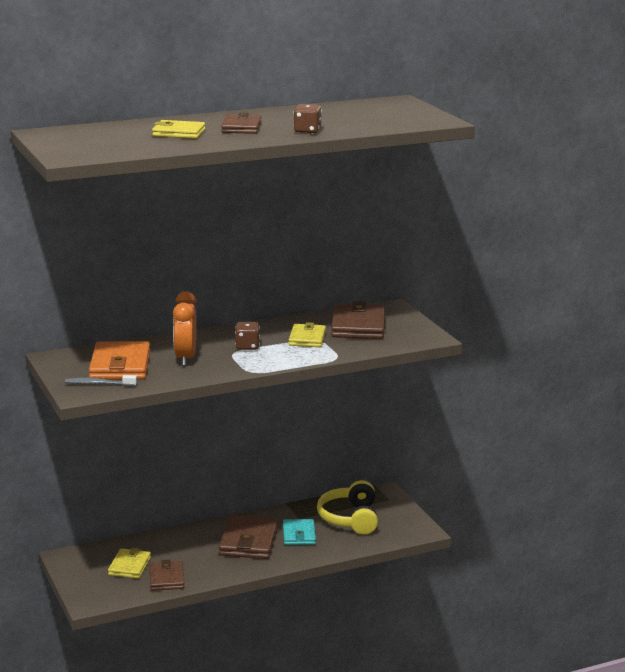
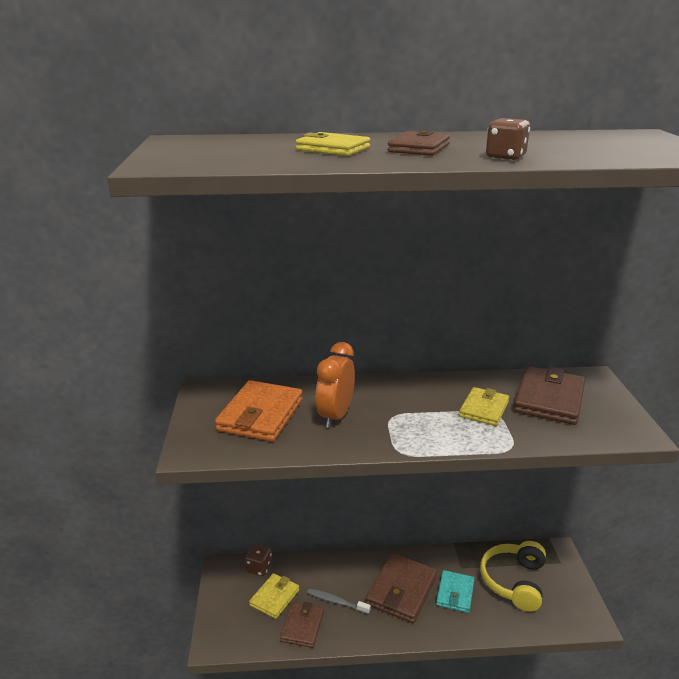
camera: 20 degrees right, 5 degrees up
(98, 384) = (221, 440): grey toothbrush -> grey toothbrush (336, 602)
(247, 346) = (411, 410): brown dice -> brown dice (259, 568)

